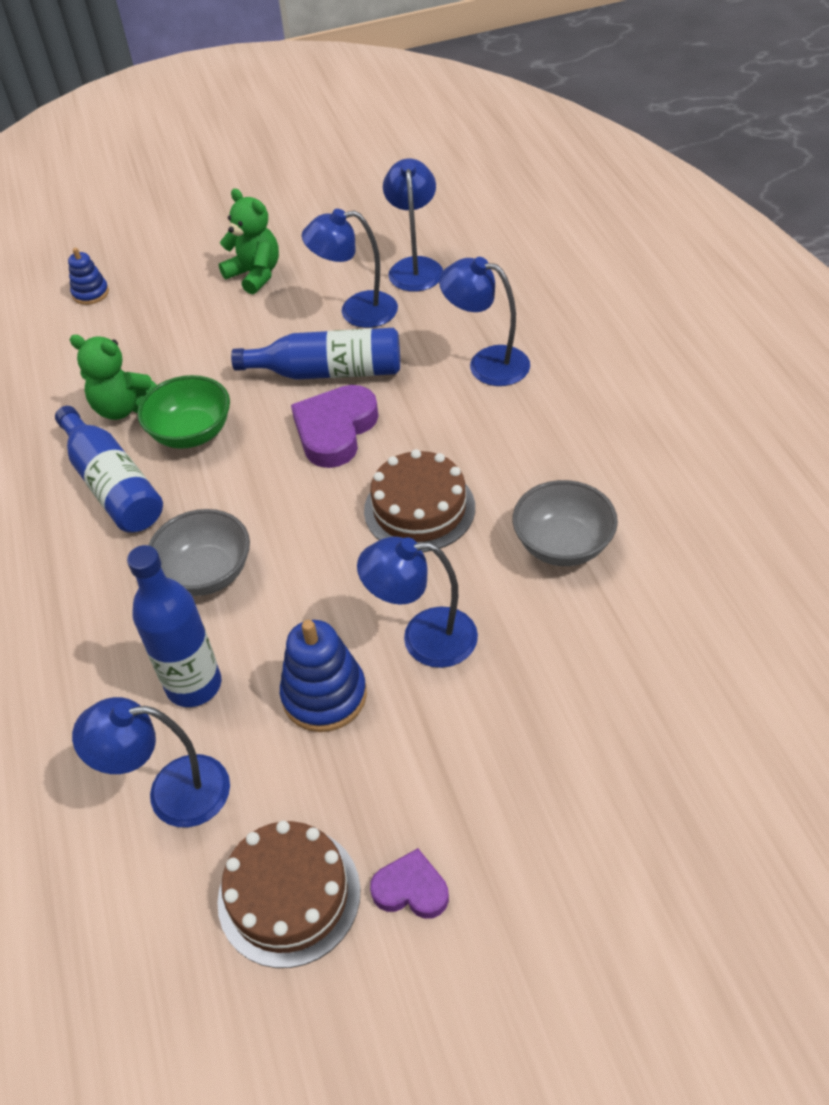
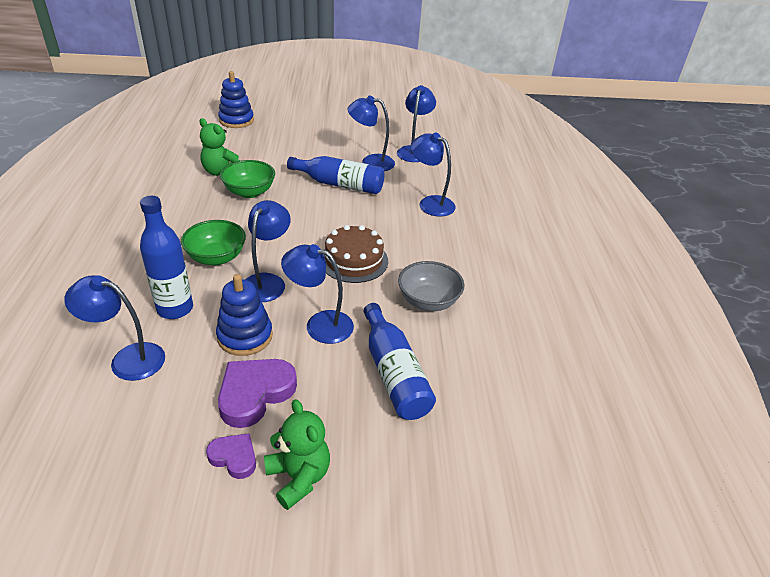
camera: 10 degrees right, 10 degrees down
(91, 293) = (236, 120): blue stacking toy -> blue stacking toy, size x1.67
(113, 485) = (193, 204): blue bottle -> blue bottle (394, 373)
(206, 573) = (216, 257): grey bowl -> green bowl
(255, 275) = (326, 133): green teddy bear -> green teddy bear (298, 477)
(289, 895) = (159, 436): brown cake -> none
(308, 590) = (267, 281): none -> blue lamp
(335, 430) = (328, 211): purple heart -> purple heart (255, 393)

